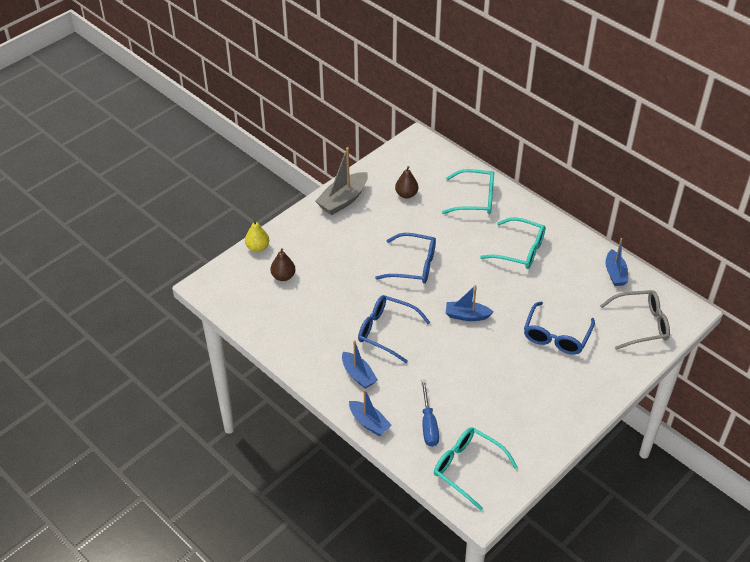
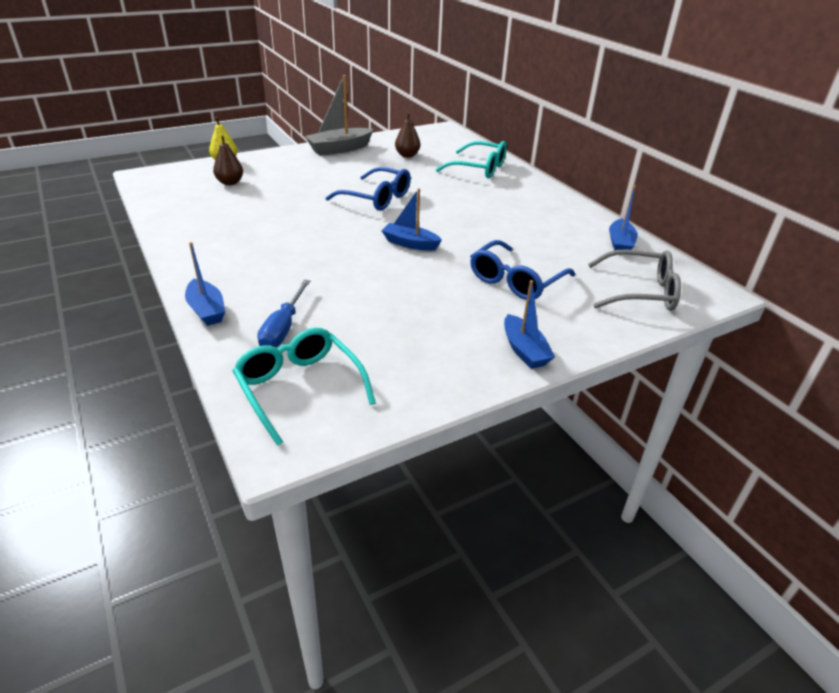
camera: 15 degrees right, 10 degrees down
(358, 375) = (236, 266): blue boat -> blue boat (524, 350)
(386, 331) = (303, 238): blue glasses -> none
(520, 250) = (508, 208): turquoise glasses -> none

